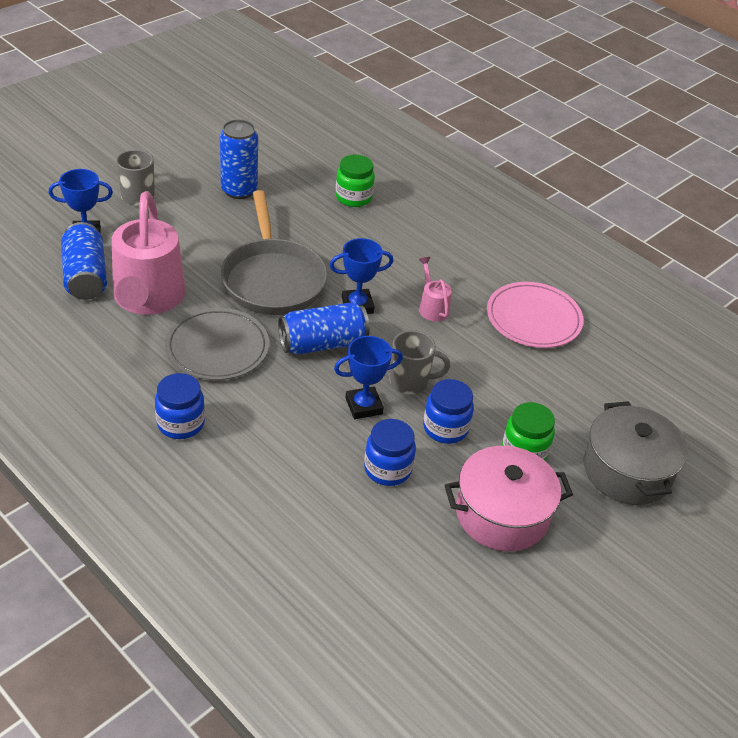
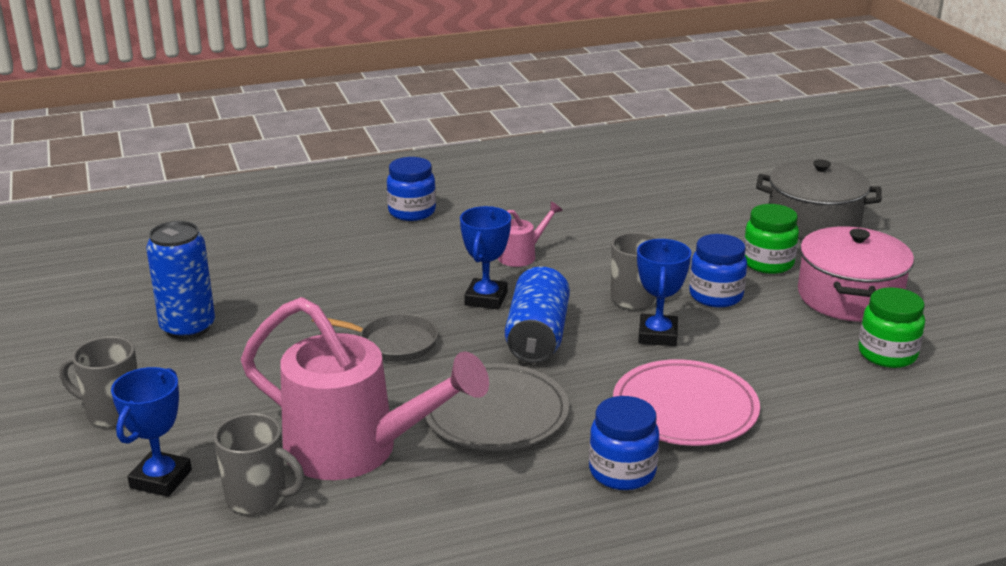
camera: 60 degrees left, 15 degrees down
(85, 276) = (258, 498): blue can -> grey mug
(273, 279) = (393, 343): grey pan -> grey pan, size x0.53
(353, 197) = (285, 254): green jar -> green jar (887, 354)
(387, 469) = (762, 344): blue jar -> blue jar (412, 212)
(432, 307) = (522, 255): pink watering can -> pink watering can turned 135 degrees clockwise
(533, 318) = (578, 208): pink plate -> pink plate (685, 408)

